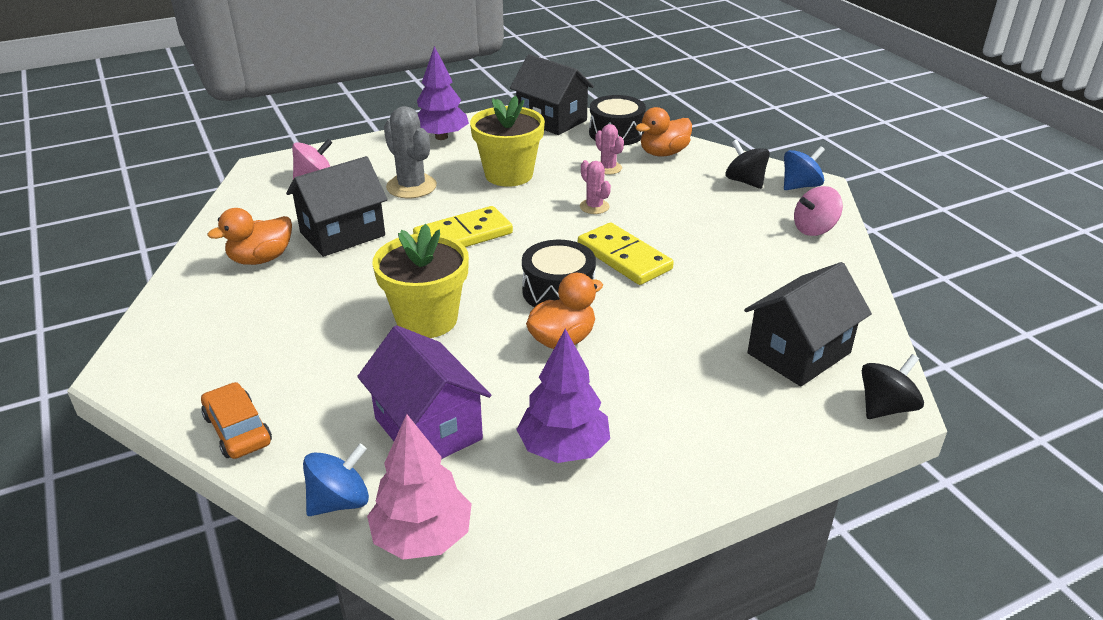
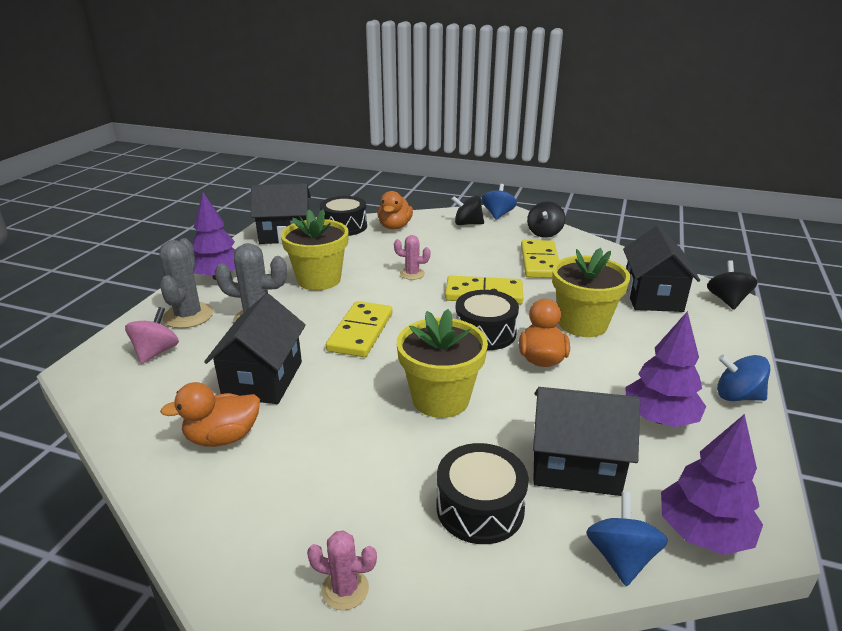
camera: 45 degrees left, 5 degrees down
(238, 430) = (458, 575): orange car -> none
(261, 259) = (223, 437): orange duck -> orange duck turned 60 degrees clockwise
(318, 405) = (480, 508): none -> black drum
(373, 160) = (188, 316): none -> grey cactus
(422, 537) = (703, 533): pink tree -> purple tree
(428, 428) = (575, 465): purple house -> black house
(608, 168) = (377, 248): pink cactus -> pink cactus (345, 589)
(663, 334) = (582, 324): none -> yellow flower pot
(678, 485) = (737, 396): none -> blue spinning top
(743, 256) = (539, 262): none -> yellow domino
(814, 229) = (544, 233): pink spinning top -> black spinning top

